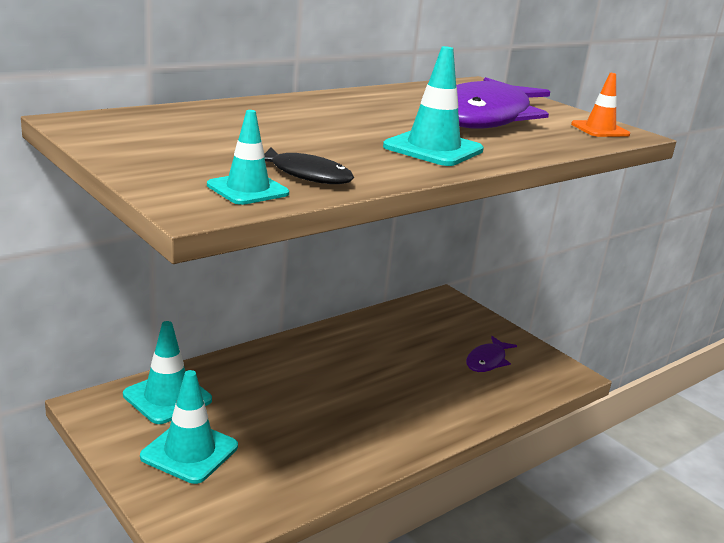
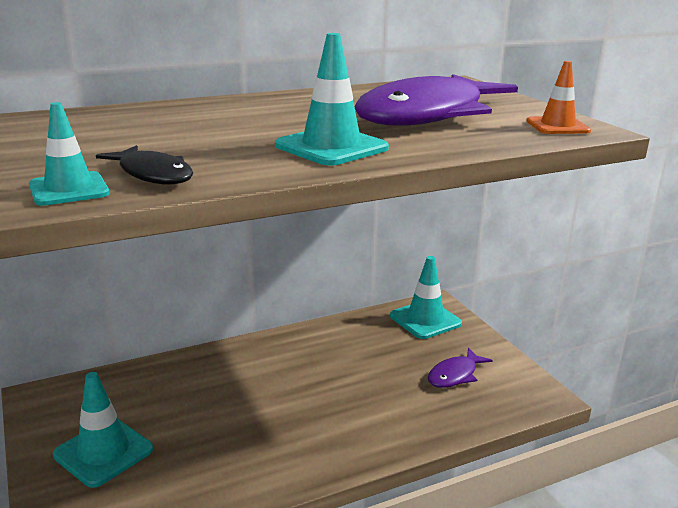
camera: 15 degrees right, 0 degrees up
(167, 397) = (111, 393): turquoise traffic cone -> turquoise traffic cone (425, 320)

